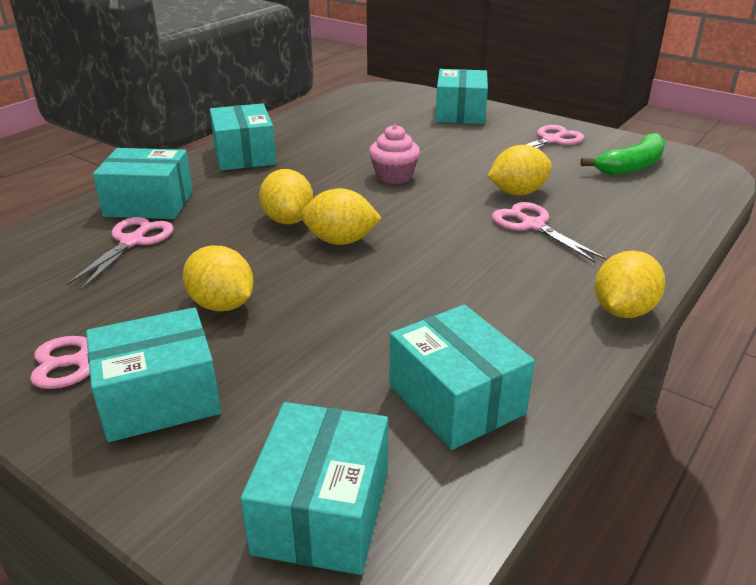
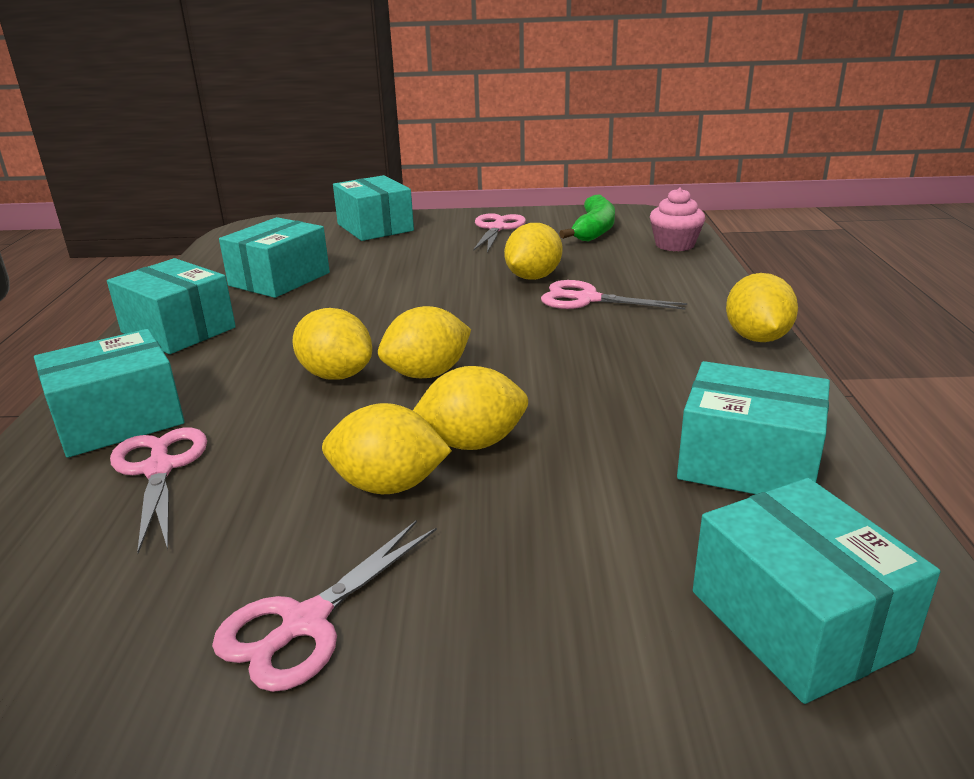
camera: 35 degrees left, 5 degrees down
(159, 398) = (464, 614): turquoise box -> turquoise box (279, 279)
(302, 300) = (472, 443): none -> yellow lemon
(394, 176) = (392, 299): pink cupcake -> pink cupcake (674, 245)

